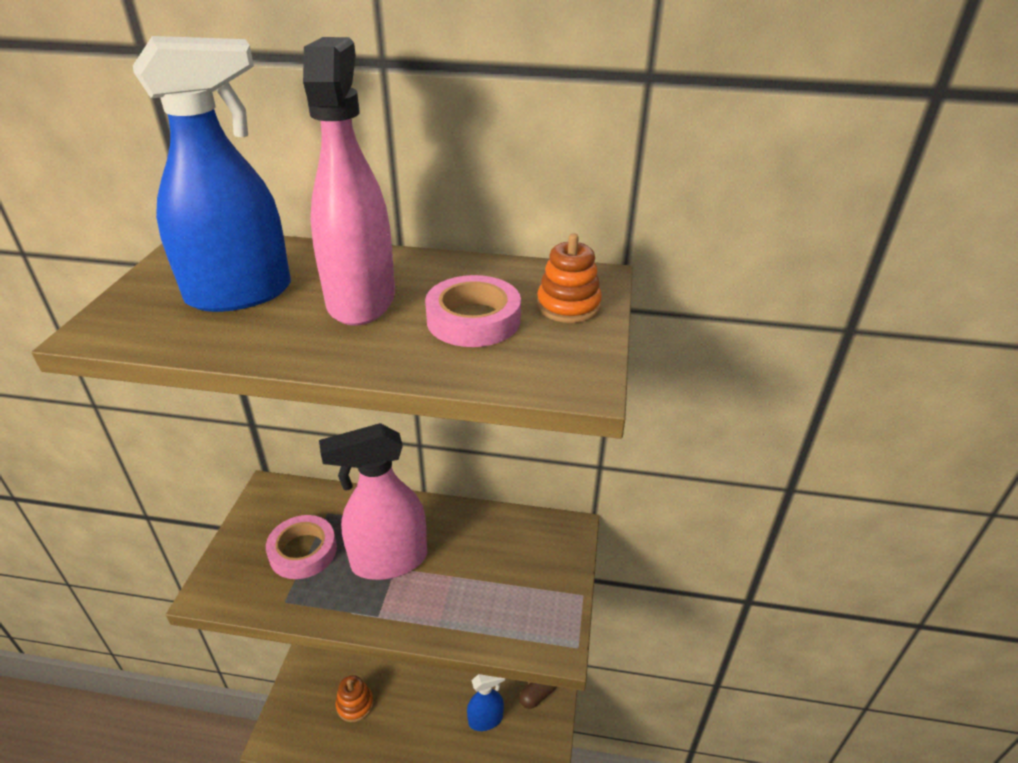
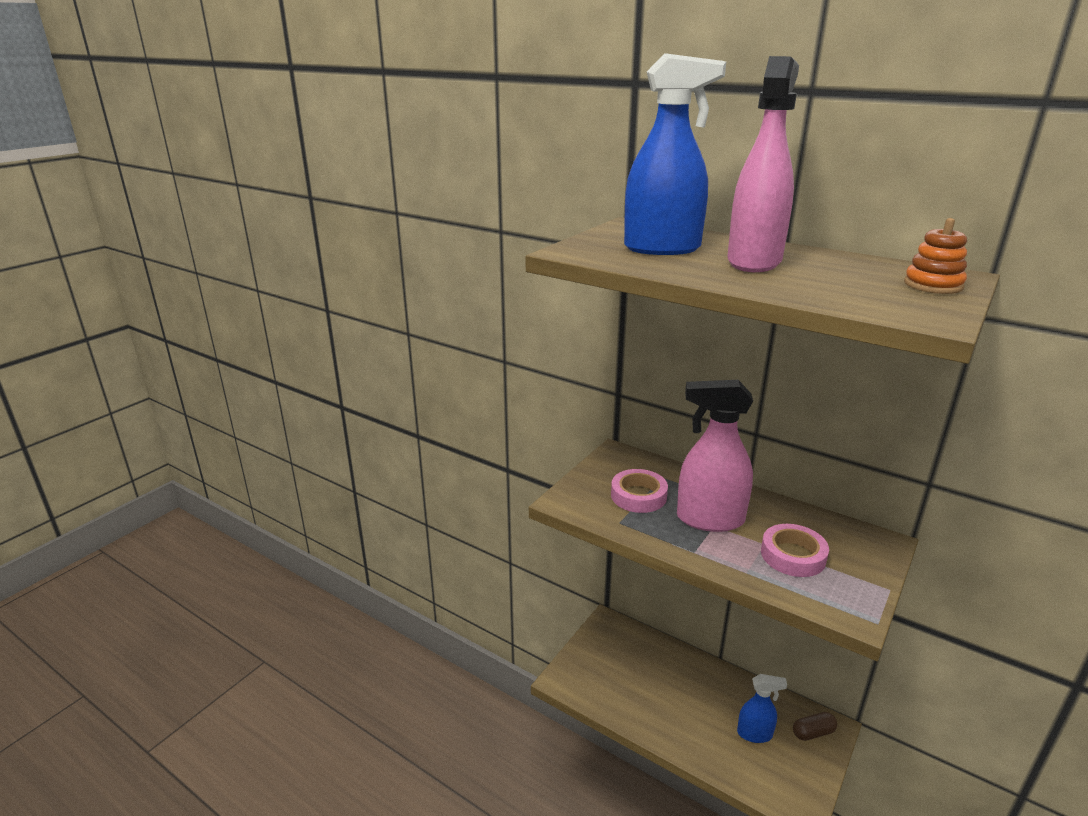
camera: 25 degrees right, 10 degrees down
(355, 704) = (634, 679): orange stacking toy -> none
(473, 320) = (846, 281): pink tape -> pink tape (793, 555)

